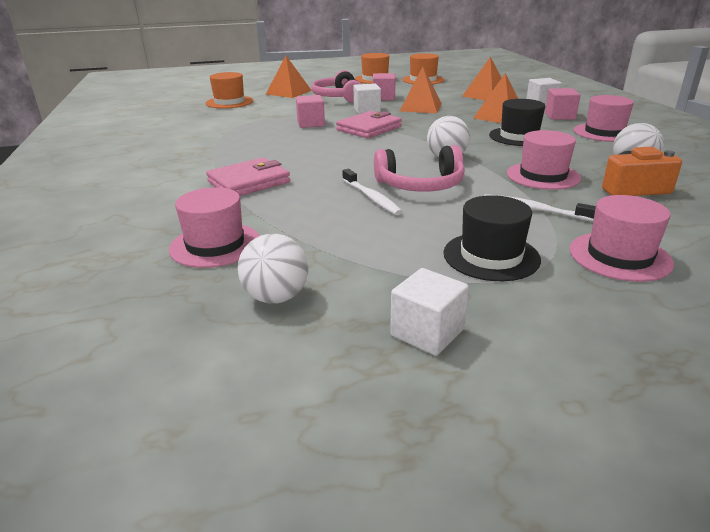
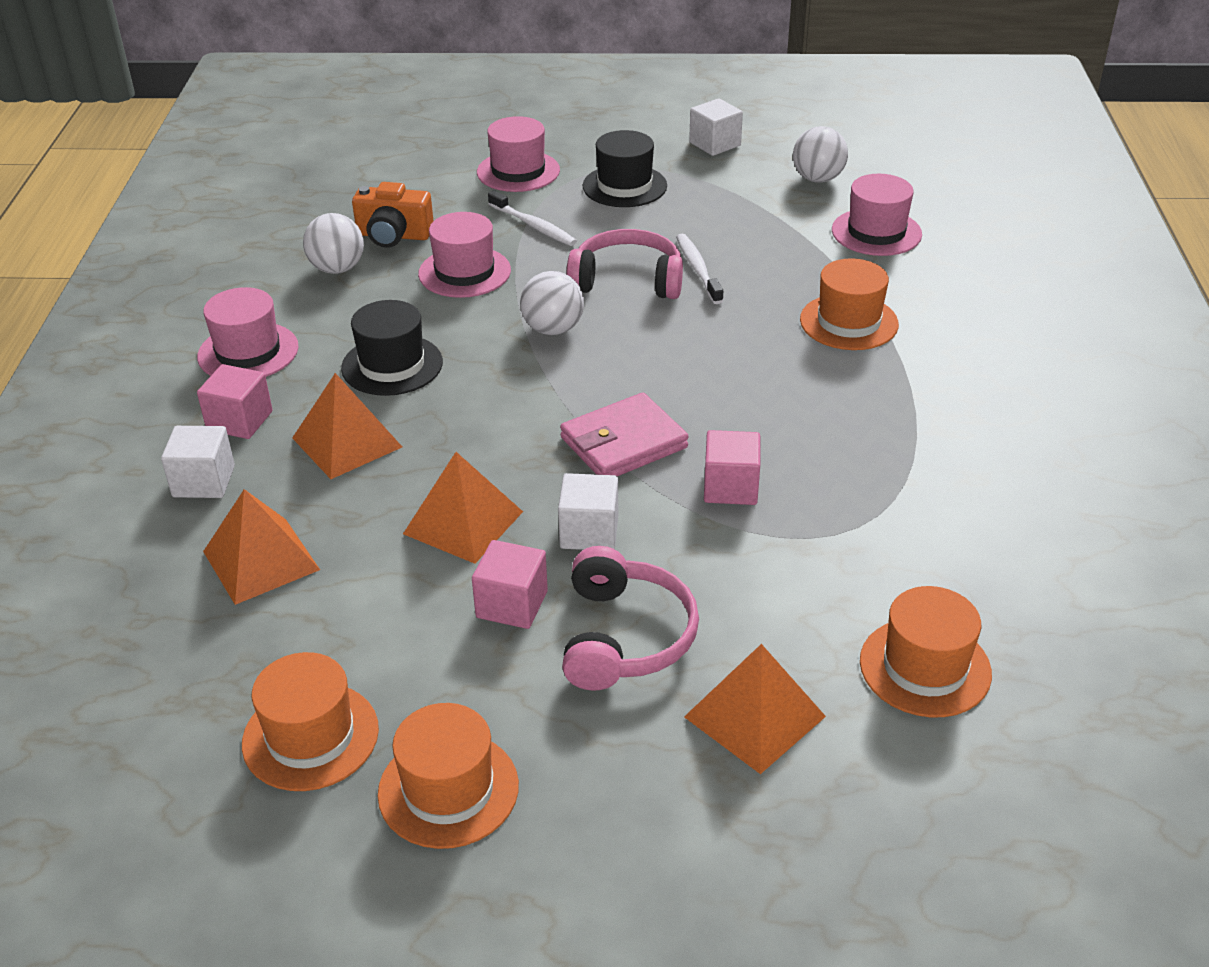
camera: 165 degrees left, 10 degrees up
(249, 182) = (849, 322): pink wallet -> orange hat

